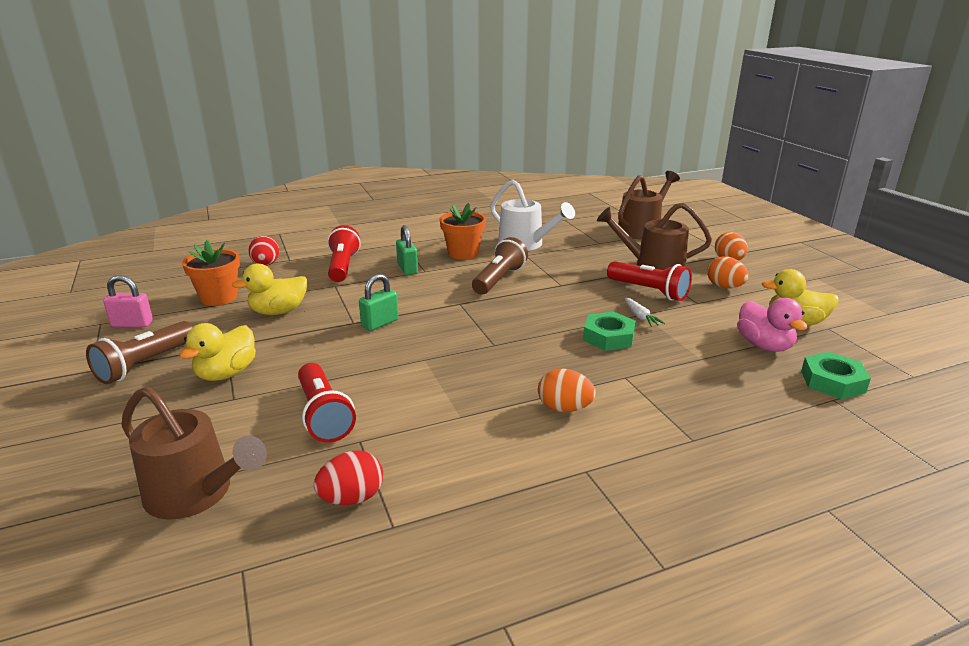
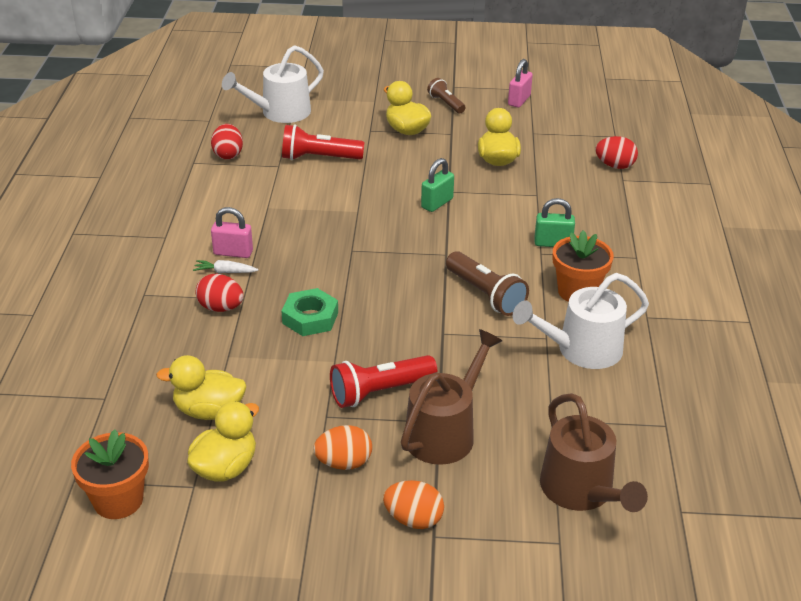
camera: 115 degrees right, 10 degrees up
(145, 364) = (446, 103): brown flashlight -> brown flashlight, size x0.63
(196, 493) = (280, 113): brown watering can -> white watering can
(219, 298) = (547, 137): orange flower pot -> orange flower pot (118, 500)
(343, 266) = (583, 206): red flashlight -> none
(380, 323) = (437, 203): green padlock -> green padlock turned 60 degrees clockwise
(564, 408) = (233, 253): orange egg -> pink padlock
(641, 317) = (329, 356): white carrot -> white carrot (225, 272)
(651, 384) = (221, 308): none -> red egg
(764, 345) = (209, 411): pink duck -> yellow duck
(832, 381) = (122, 416): green nut -> none

